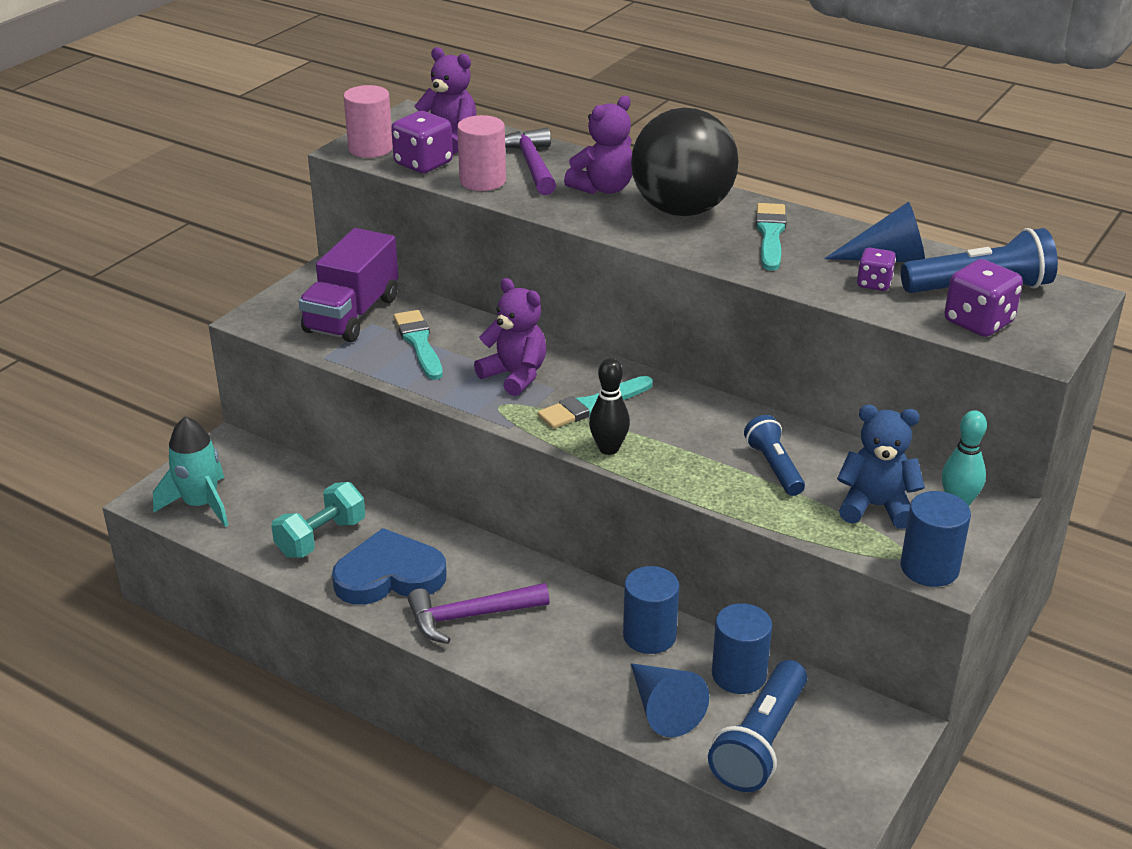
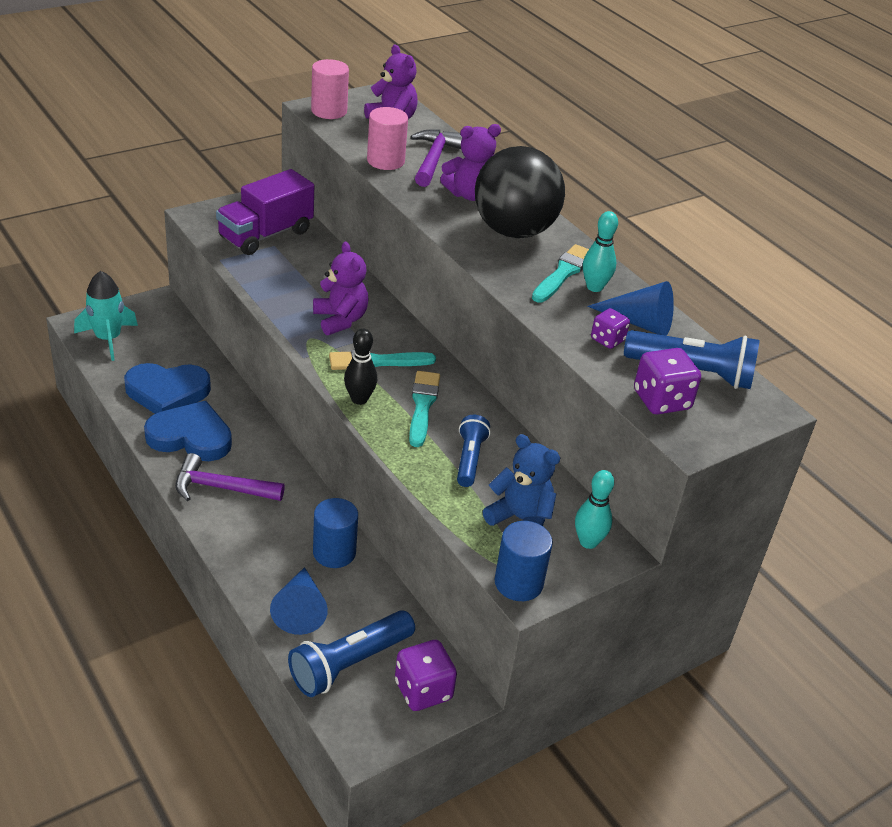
camera: 20 degrees right, 5 degrees up
(321, 538) = (167, 392): turquoise dumbbell -> blue heart
(419, 343) = (294, 271): turquoise brush -> turquoise brush (422, 406)
(423, 164) = (355, 134): purple dice -> purple dice (423, 690)
(739, 675) = (375, 608): blue cylinder -> none
(813, 239) = (594, 287): none -> turquoise bowling pin

